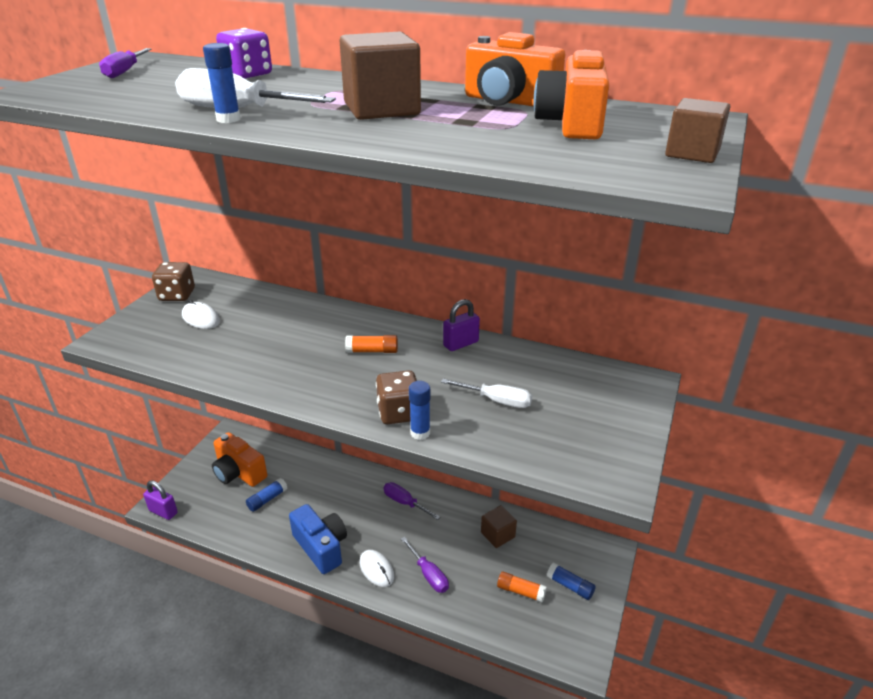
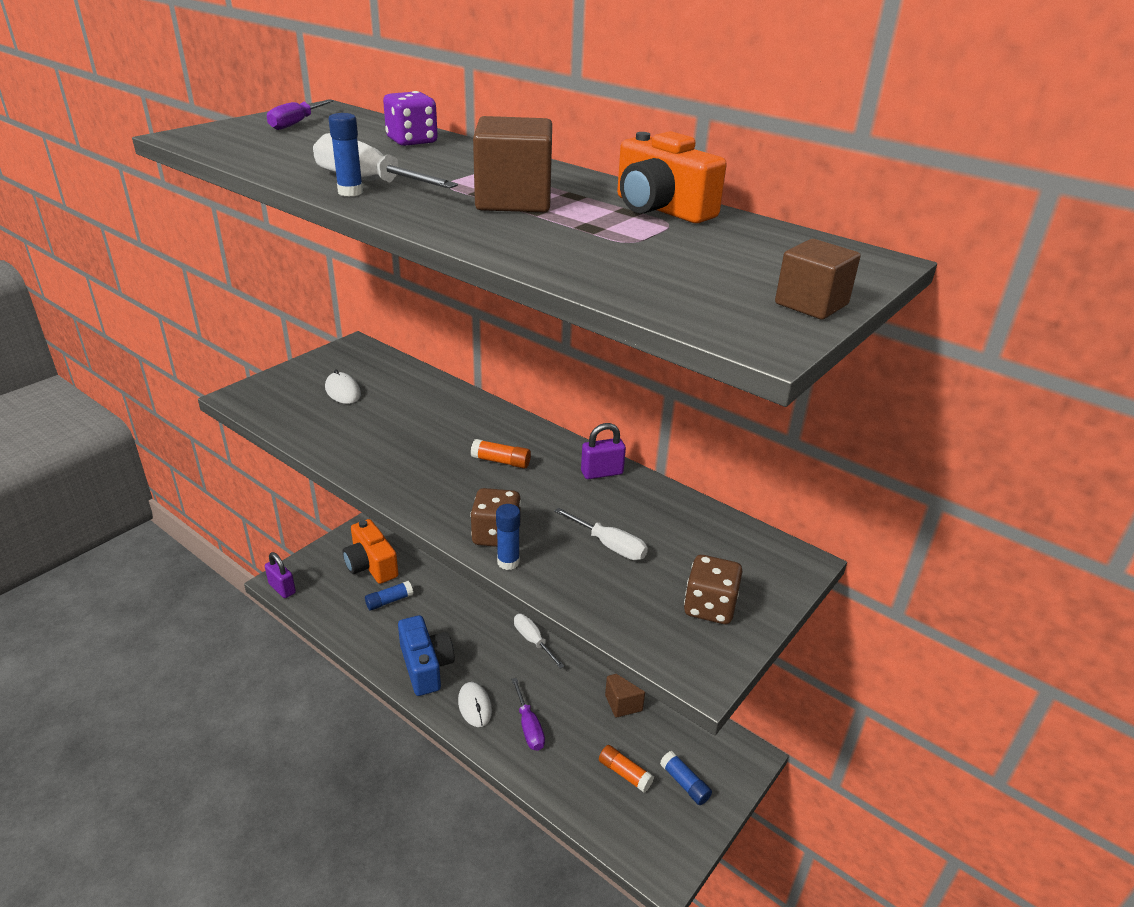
camera: 15 degrees right, 0 degrees up
(177, 295) = (331, 362): brown dice -> brown dice (709, 607)
(405, 503) = (533, 641): purple screwdriver -> white screwdriver
(571, 124) = (706, 247): orange camera -> none

